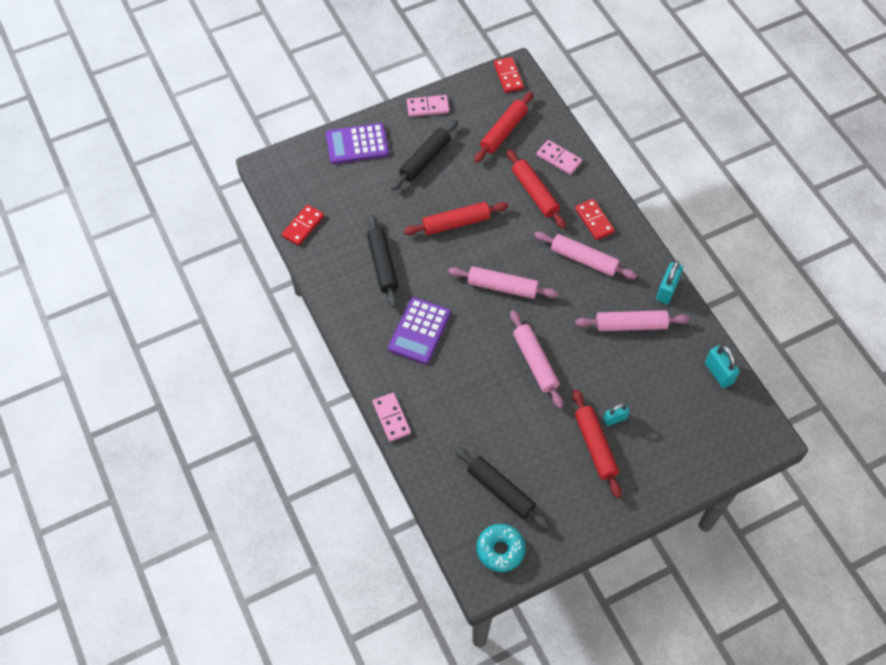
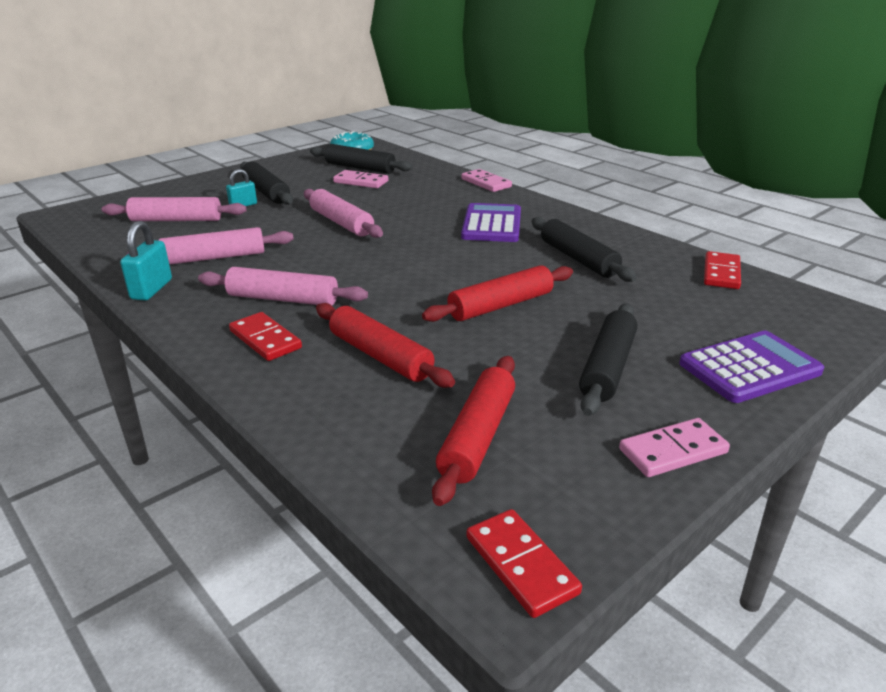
camera: 165 degrees right, 30 degrees down
(502, 287) = (401, 263): pink rolling pin -> pink rolling pin (176, 220)
(559, 158) = (343, 411): pink domino -> pink domino (361, 182)
(595, 446) = (266, 192): red rolling pin -> black rolling pin
(718, 373) = (102, 241): turquoise padlock -> none

